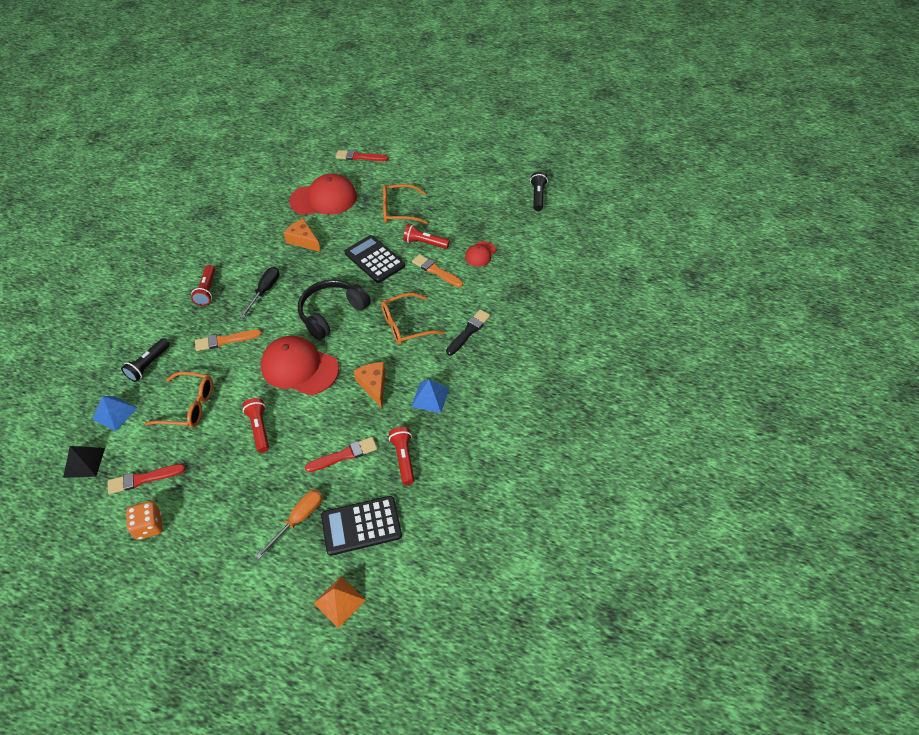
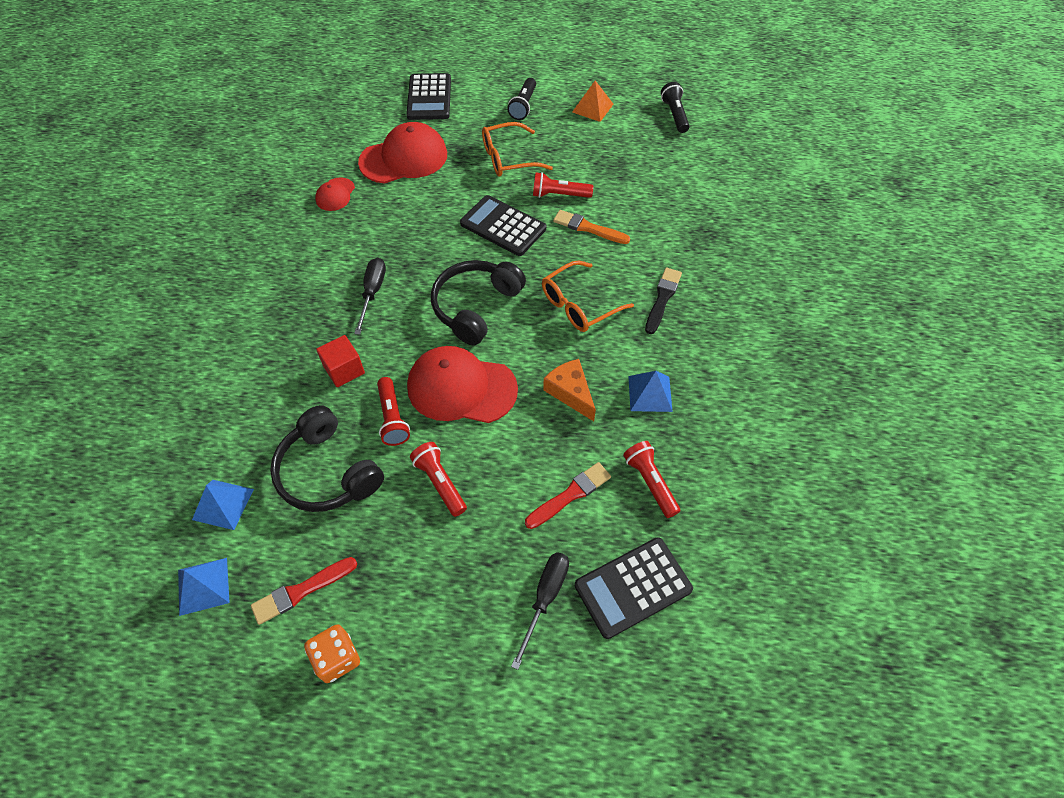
camera: 15 degrees left, 5 degrees up
(84, 462) = (203, 586): black pyramid -> blue pyramid
(149, 365) = (247, 425): black flashlight -> black flashlight (523, 106)
(189, 406) = (328, 472): orange glasses -> black headphones
(207, 290) = (291, 306): red flashlight -> red flashlight (392, 418)
(225, 340) = (344, 370): orange brush -> red cube
(299, 519) = (545, 598): orange screwdriver -> black screwdriver
(303, 240) = (398, 217): orange cheese -> none
(339, 601) = (647, 700): orange pyramid -> orange pyramid (592, 108)
(359, 157) = (429, 97): red brush -> black calculator
(480, 254) = (635, 197): red cap -> red cap (335, 194)

